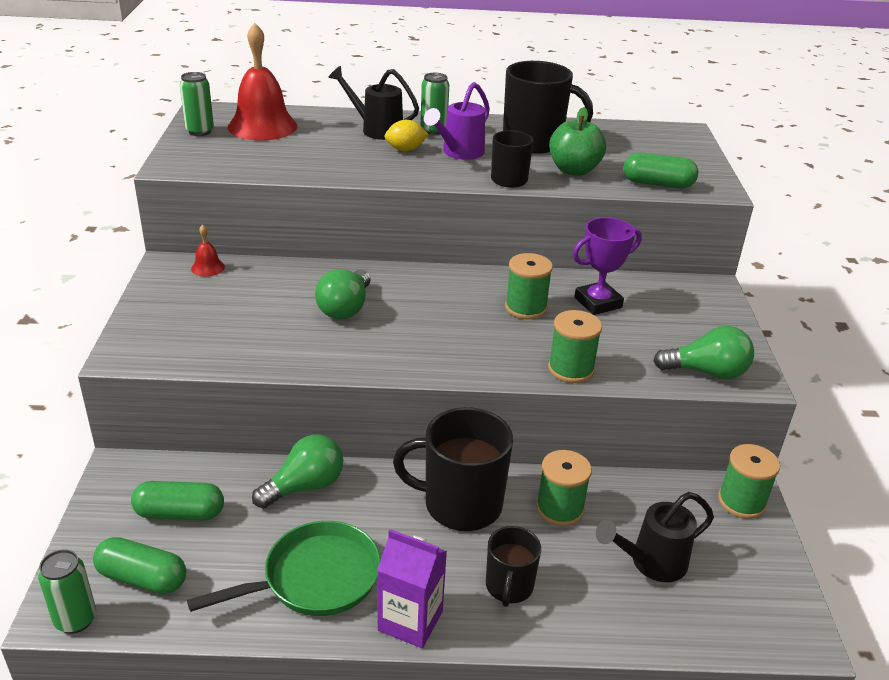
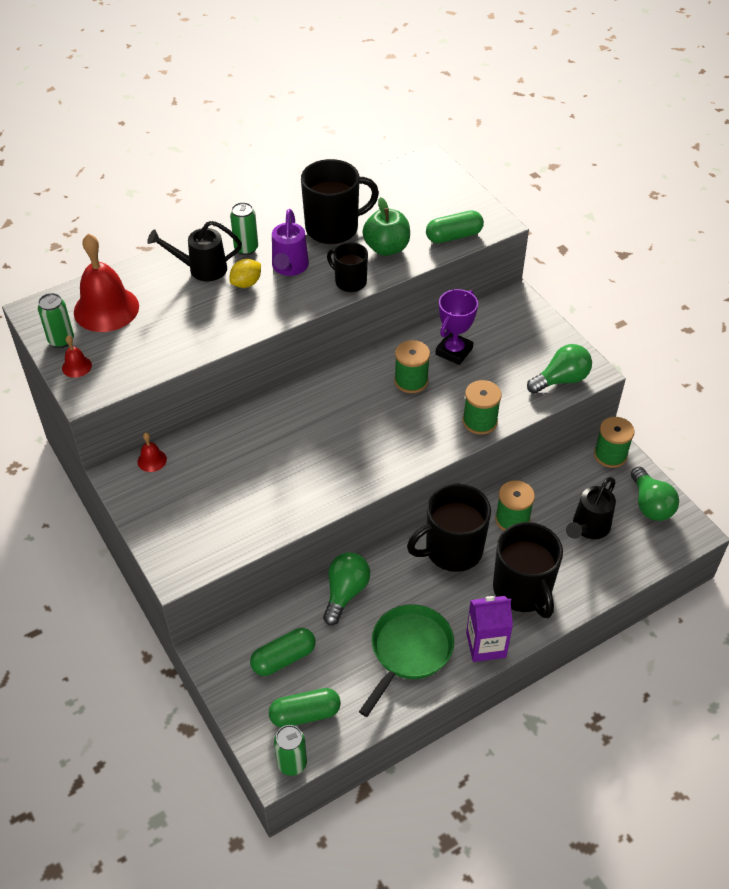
camera: 30 degrees left, 15 degrees up
(189, 149) = (76, 366): none -> red bell
(345, 308) = (290, 446): green light bulb -> green light bulb (650, 505)
(509, 587) = (523, 590): black mug -> black mug, size x1.75

